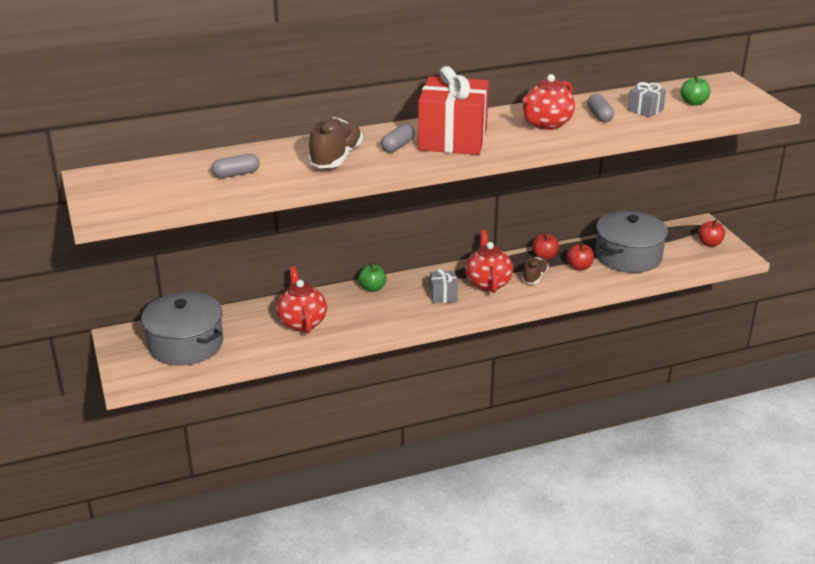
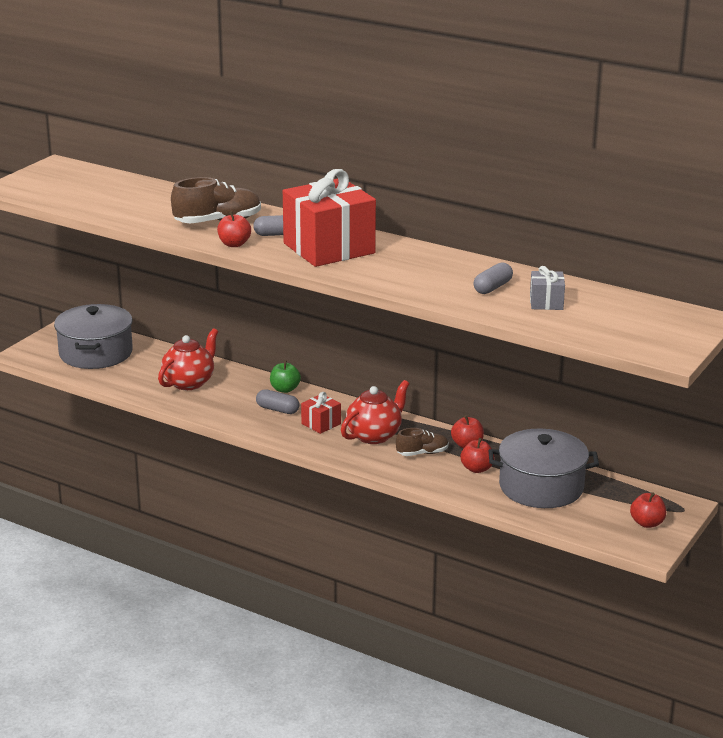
camera: 50 degrees right, 5 degrees down
(236, 174) = (133, 202): grey capsule -> grey capsule (277, 409)
(390, 167) = (234, 244): none -> red apple
(443, 296) = (321, 424): grey gift -> red gift
(546, 124) = (430, 272): red teapot -> none
(693, 103) = (610, 318): green apple -> none

